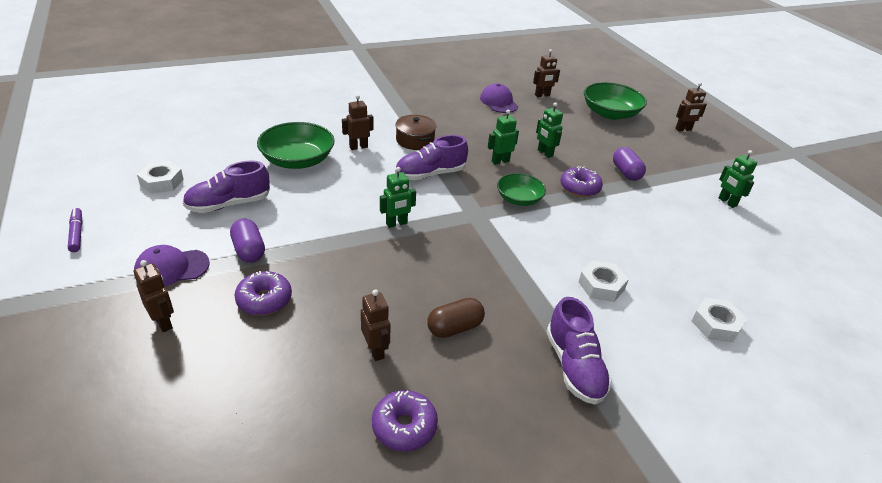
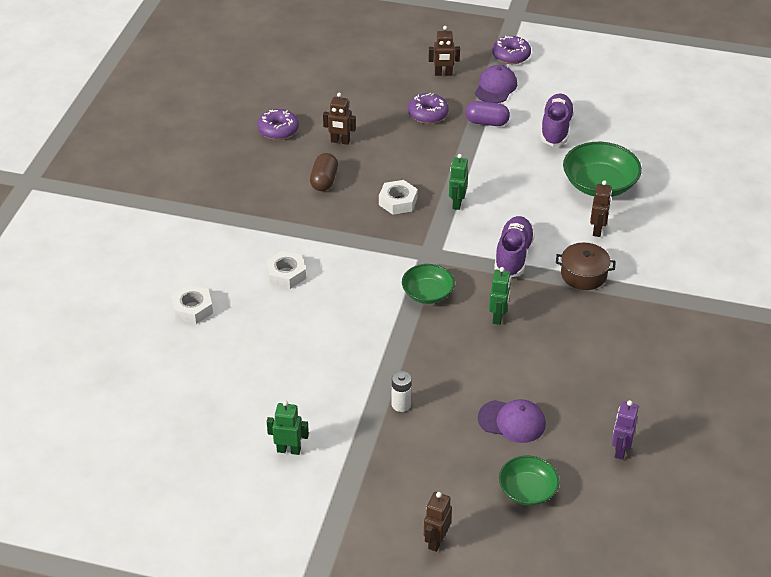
camera: 130 degrees right, 5 degrees up
(77, 233) = (570, 59): purple marker -> none
(162, 182) = (616, 105): white nut -> white nut (398, 201)
(498, 102) = (628, 392): purple cap -> purple cap (512, 421)
(542, 95) = (620, 450): brown robot -> purple robot
(545, 153) = (486, 361): green robot -> none
(574, 366) = (241, 214): purple shoe -> none
(579, 188) = (408, 347): purple donut -> purple donut (511, 56)
(610, 113) = (527, 490): green bowl -> green bowl, size x0.63
(626, 173) = (401, 404): purple capsule -> white battery

